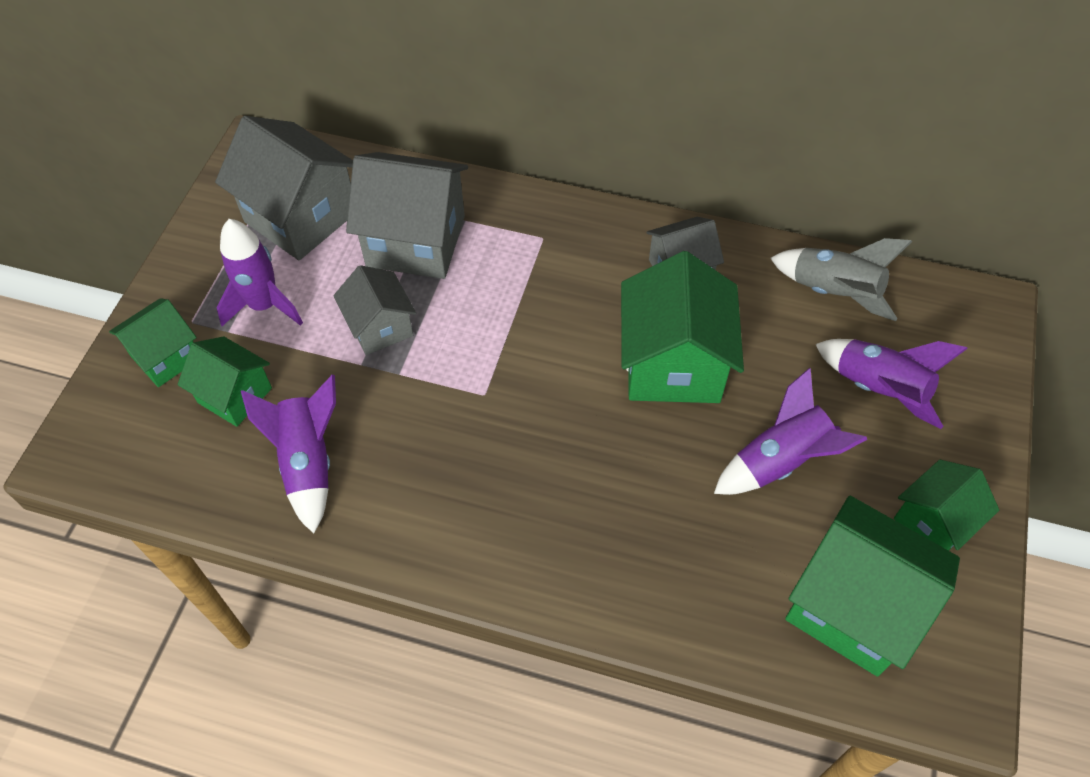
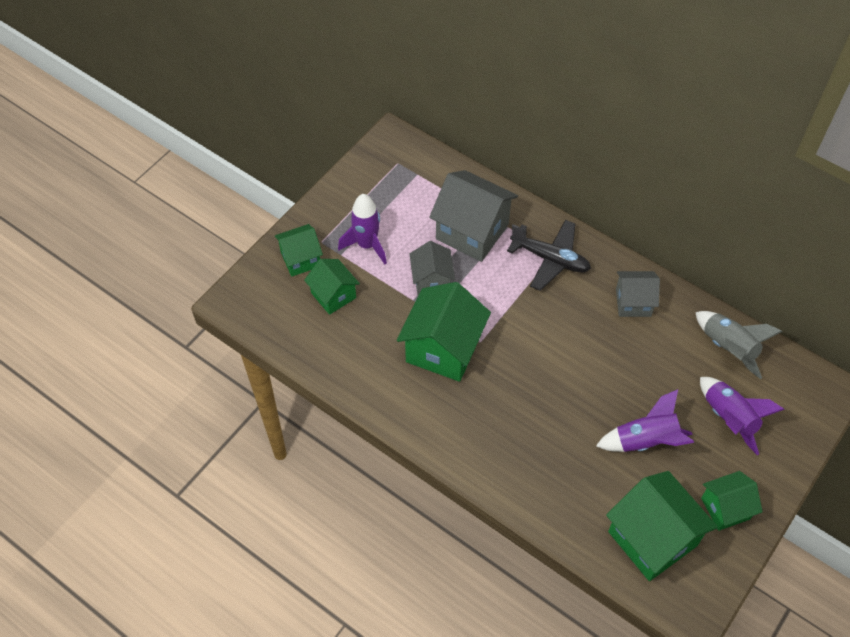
camera: 20 degrees right, 0 degrees up
(301, 217) = (406, 194): grey house -> none
(308, 463) = (363, 349): purple rocket -> none
(542, 246) = (550, 259): none -> black plane
(673, 364) = (603, 360): green house -> green house (443, 349)

